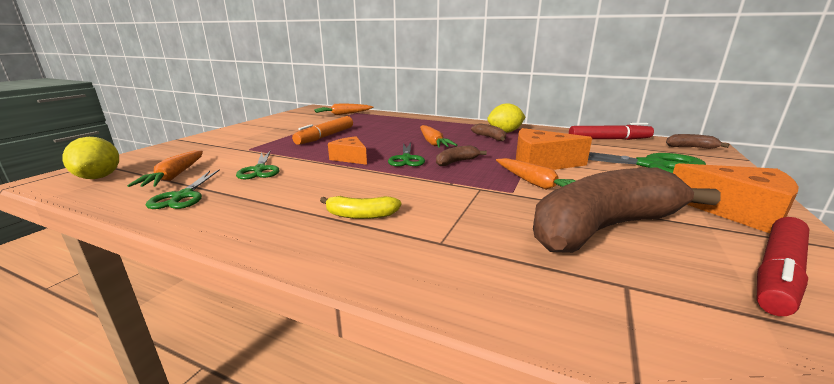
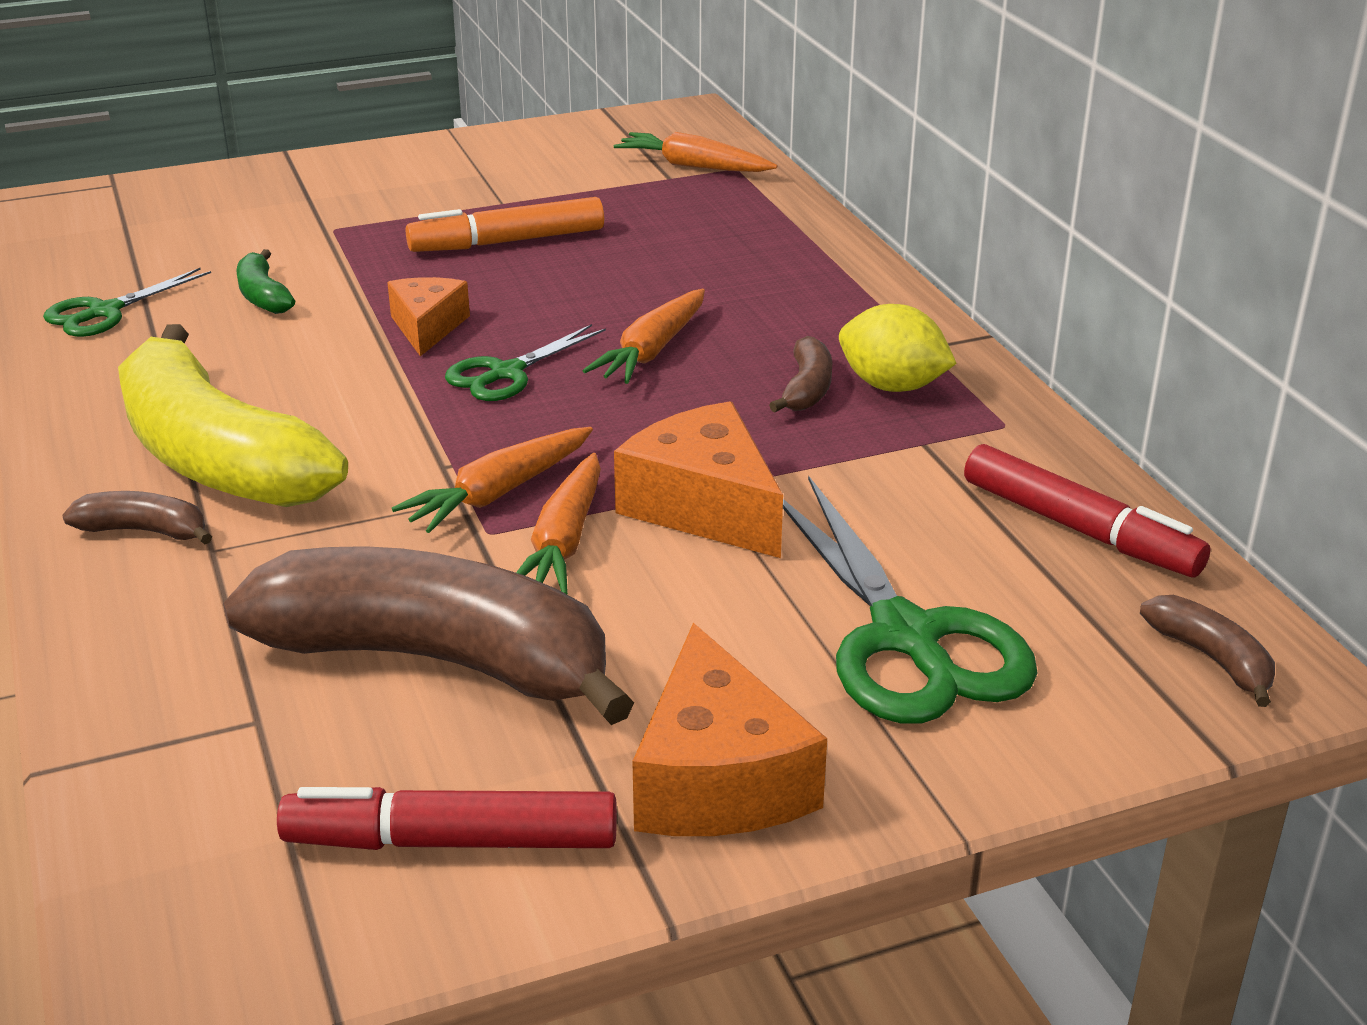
camera: 45 degrees right, 10 degrees up
(99, 177) = (79, 222): yellow lemon -> none
(175, 176) = (153, 260): orange carrot -> orange carrot (499, 493)
(260, 170) = (263, 296): green scissors -> green banana
(361, 215) = (216, 457): yellow banana -> yellow banana, size x2.45
(456, 162) = (568, 424): brown banana -> brown banana (145, 531)

